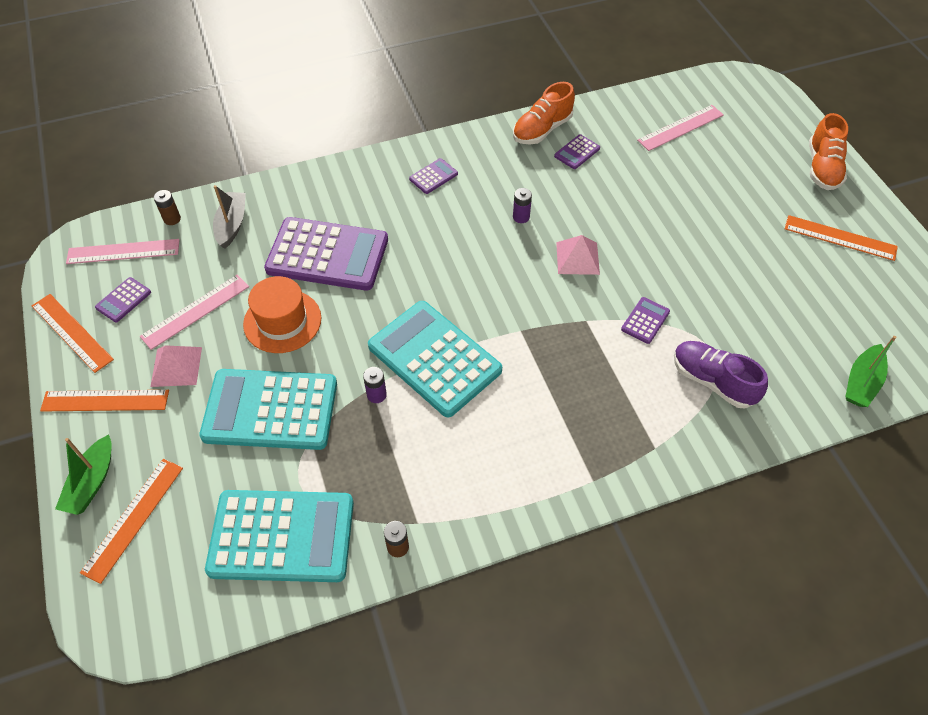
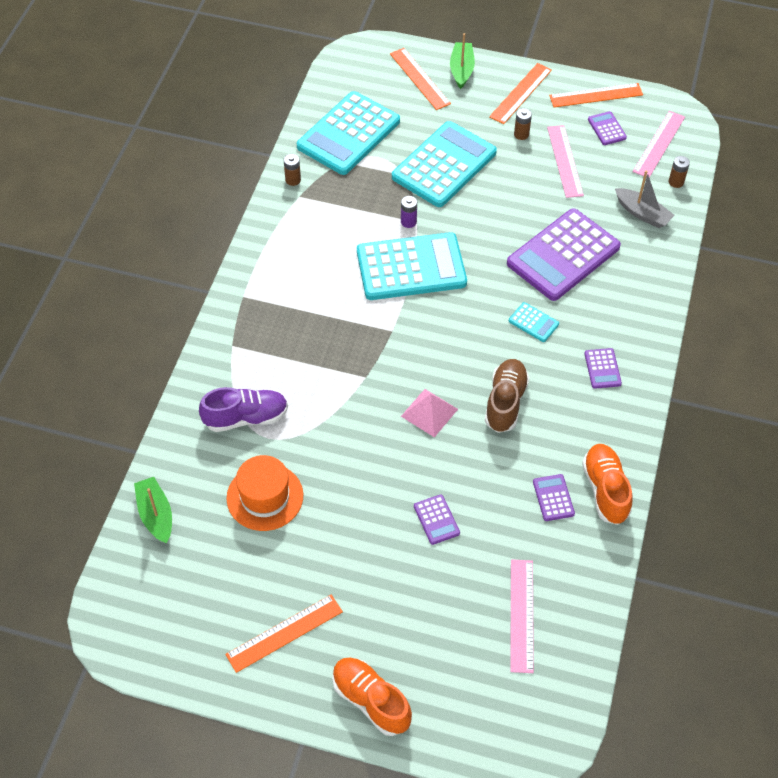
camera: 125 degrees right, 0 degrees up
(92, 482) = (461, 70): green boat -> green boat turned 45 degrees clockwise
(176, 366) = (521, 134): pink pyramid -> brown battery
(282, 321) = (516, 202): orange hat -> orange hat (265, 497)
(423, 238) = (533, 322): none -> turquoise calculator
(521, 217) = (505, 402): purple battery -> brown shoe
(645, 320) = (332, 414): purple calculator -> purple calculator (436, 520)

